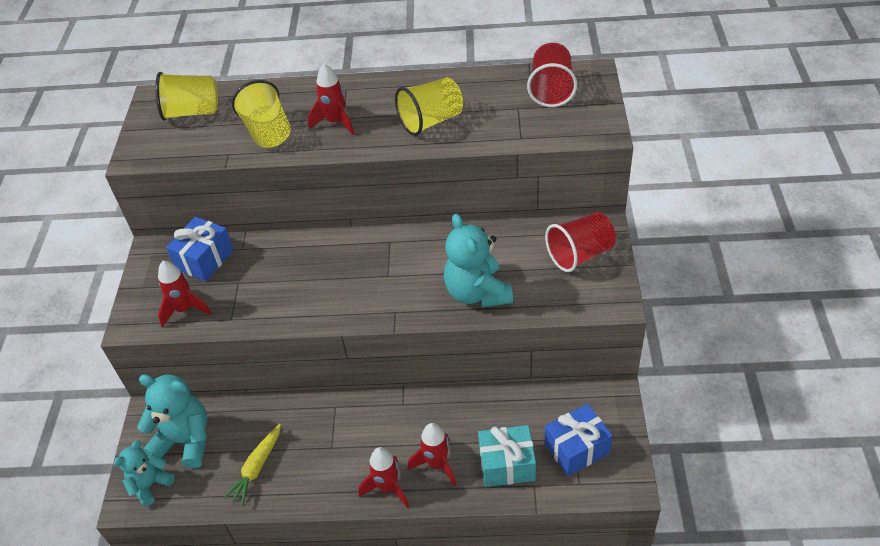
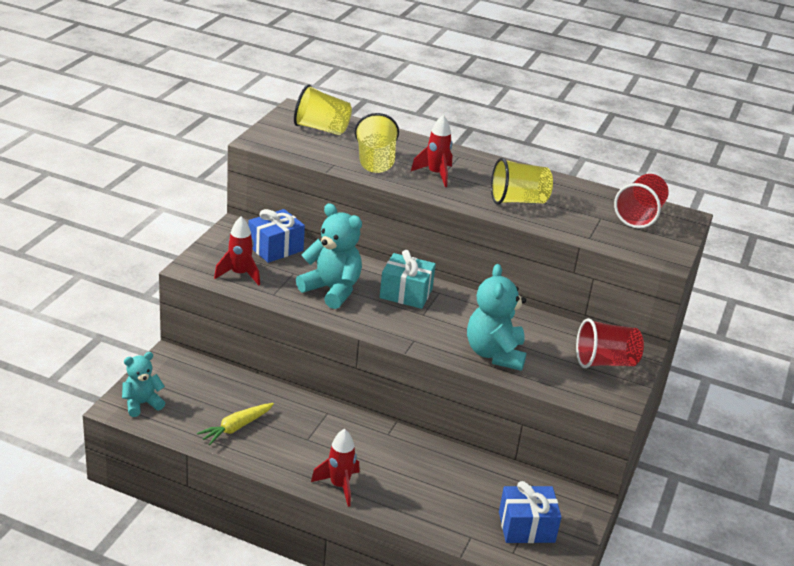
camera: 15 degrees right, 15 degrees down
(185, 441) = (188, 386): turquoise teddy bear -> turquoise teddy bear (332, 290)
(437, 464) = (392, 487): red rocket -> none
(507, 464) = (455, 512): turquoise gift -> turquoise gift (406, 293)

